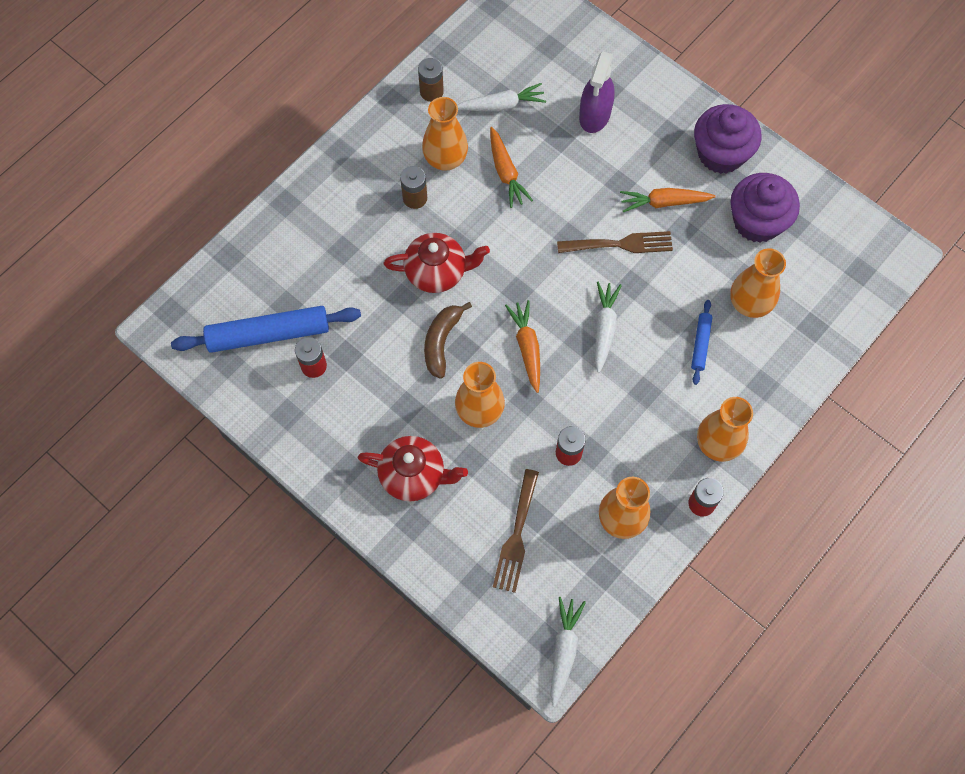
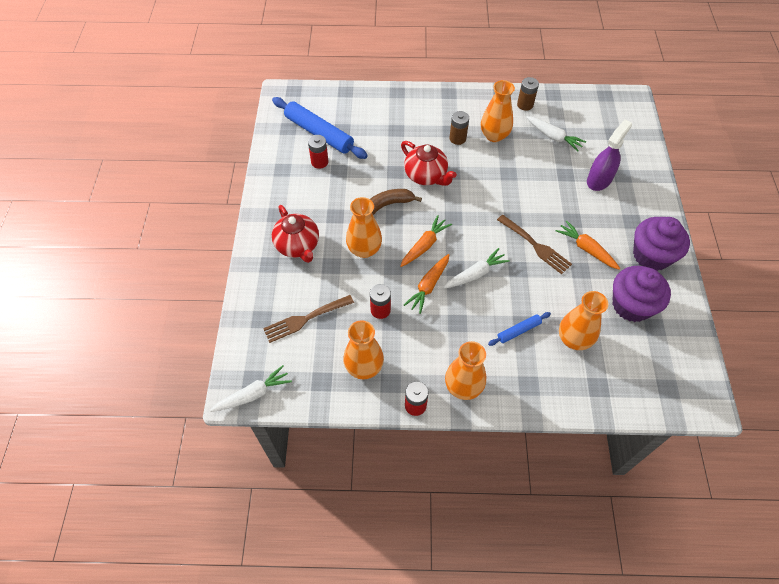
camera: 50 degrees right, 10 degrees down
(506, 172) = (517, 165): orange carrot -> orange carrot (428, 286)
(595, 115) = (599, 180): purple spray bottle -> purple spray bottle turned 150 degrees clockwise

